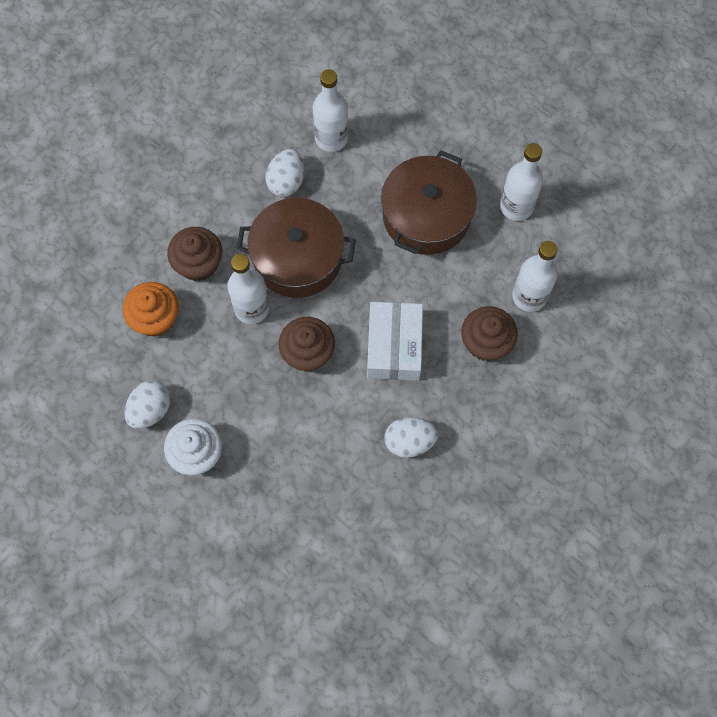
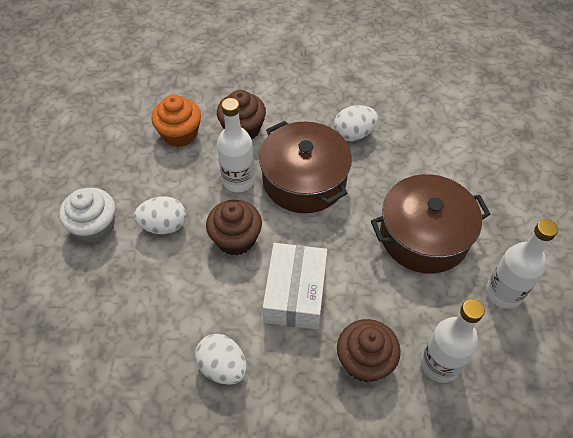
camera: 50 degrees right, 15 degrees down
(150, 410) = (108, 177): white egg -> white egg (164, 226)
(331, 138) = (414, 136): white bottle -> none
(394, 346) = (295, 293): white box -> white box turned 45 degrees counterclockwise

